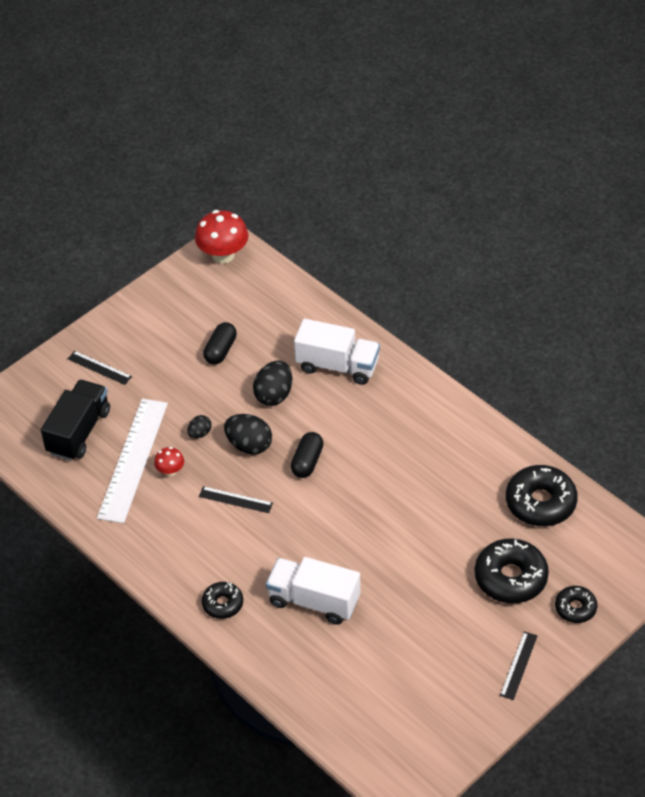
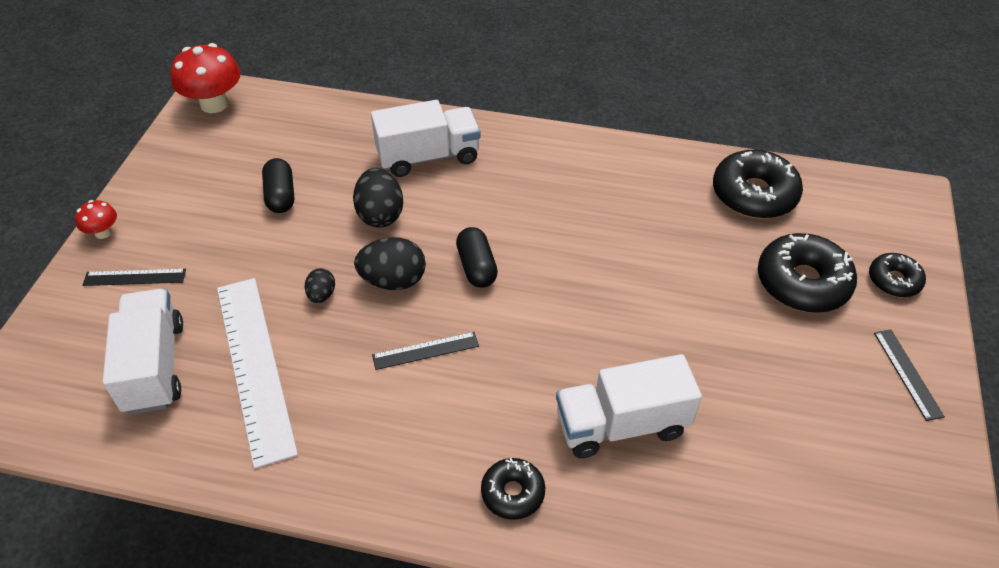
camera: 35 degrees left, 0 degrees up
(79, 432) = (154, 366): black truck -> white truck
(170, 471) = (315, 356): red mushroom -> red mushroom (103, 232)

